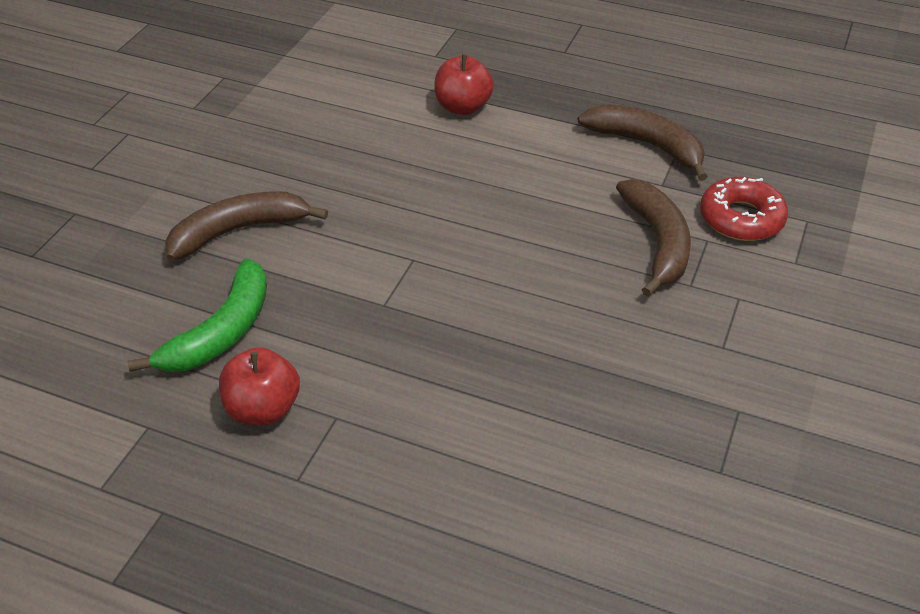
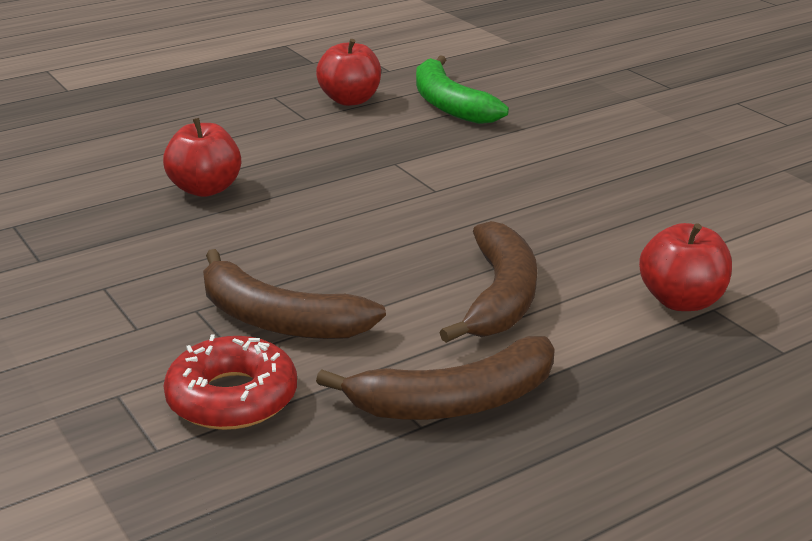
camera: 125 degrees right, 15 degrees down
(239, 231) = (571, 134): brown banana -> brown banana (500, 297)
(540, 391) = (205, 189): none -> red apple

